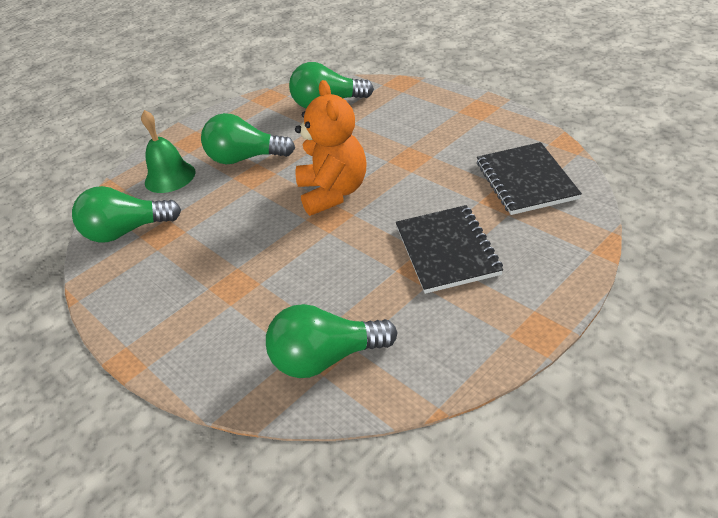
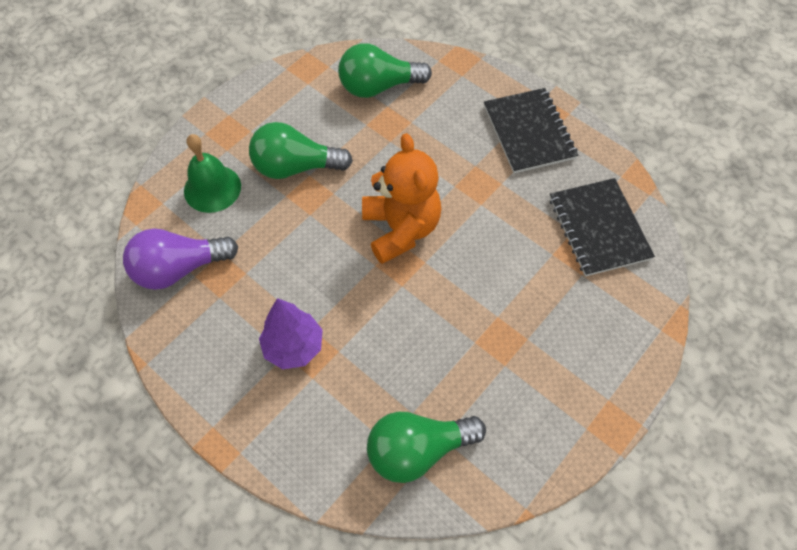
camera: 10 degrees left, 20 degrees up
(127, 231) = (179, 268): green light bulb -> purple light bulb
(217, 282) = (294, 347): none -> purple tree
(447, 250) = (524, 319): black notebook -> black notebook (529, 132)

